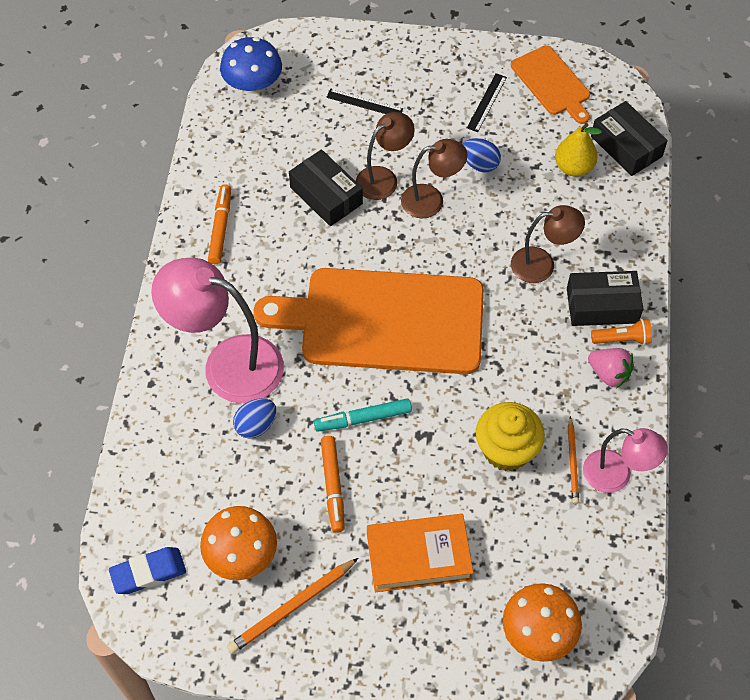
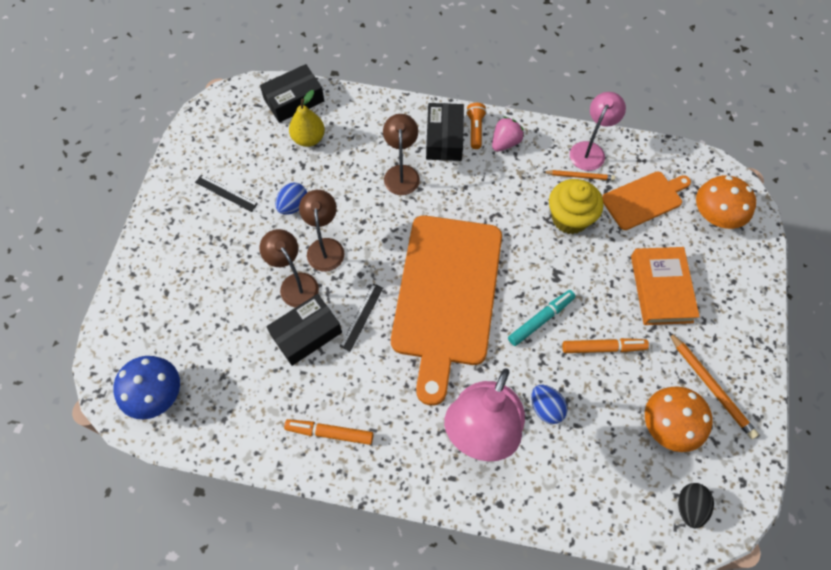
camera: 85 degrees left, 5 degrees up
(148, 572) = (689, 507): blue eraser -> black egg
(363, 419) = (540, 319): turquoise marker -> turquoise marker turned 120 degrees counterclockwise
(364, 103) = (204, 292): black ruler -> black ruler (362, 316)
(552, 83) = (216, 142): orange cutting board -> orange cutting board (644, 199)

